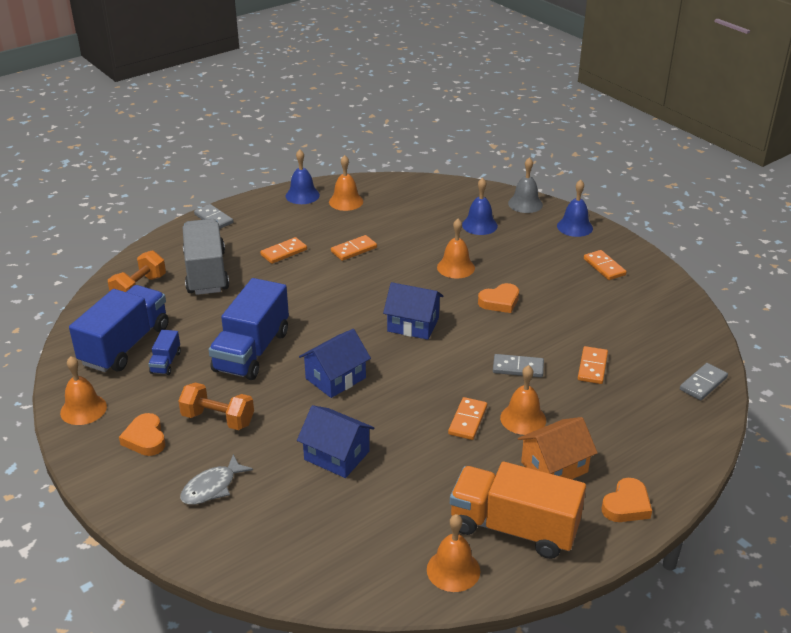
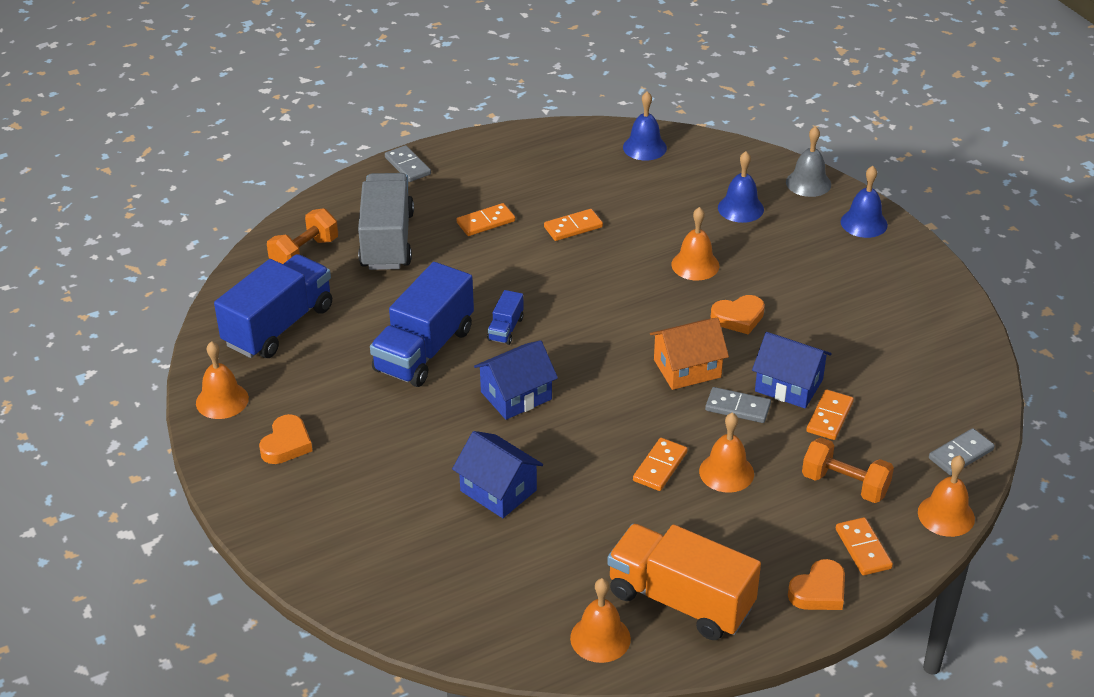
camera: 10 degrees right, 5 degrees up
(145, 439) = (286, 444): orange heart -> orange heart turned 150 degrees counterclockwise
(166, 362) = (322, 353): blue truck -> blue truck (505, 329)
(212, 487) = (352, 510): grey fish -> none
(218, 419) = (371, 430): orange dumbbell -> orange dumbbell (845, 485)
(302, 195) = (524, 143): blue bell -> blue bell (644, 147)
(346, 201) = (577, 157): orange bell -> orange bell (946, 515)
(413, 324) = (624, 337): blue house -> blue house (789, 385)
(554, 467) = (747, 535): orange house -> orange house (687, 368)
(604, 267) = (885, 284): orange domino -> orange domino (863, 548)

